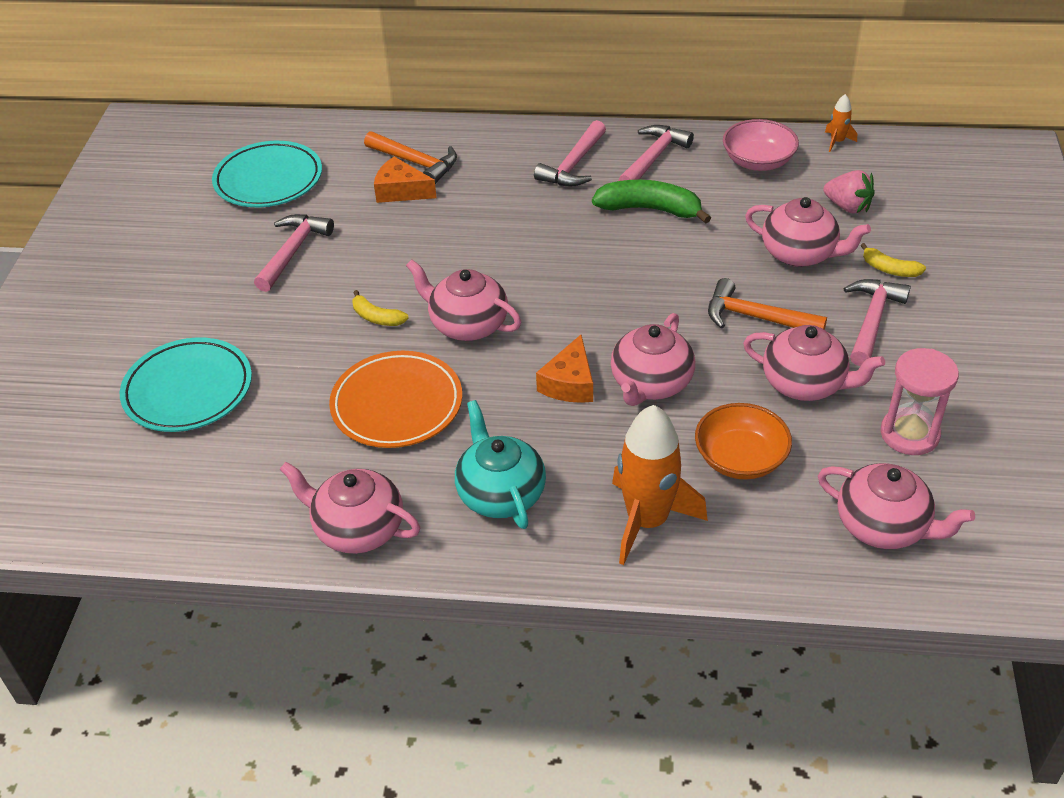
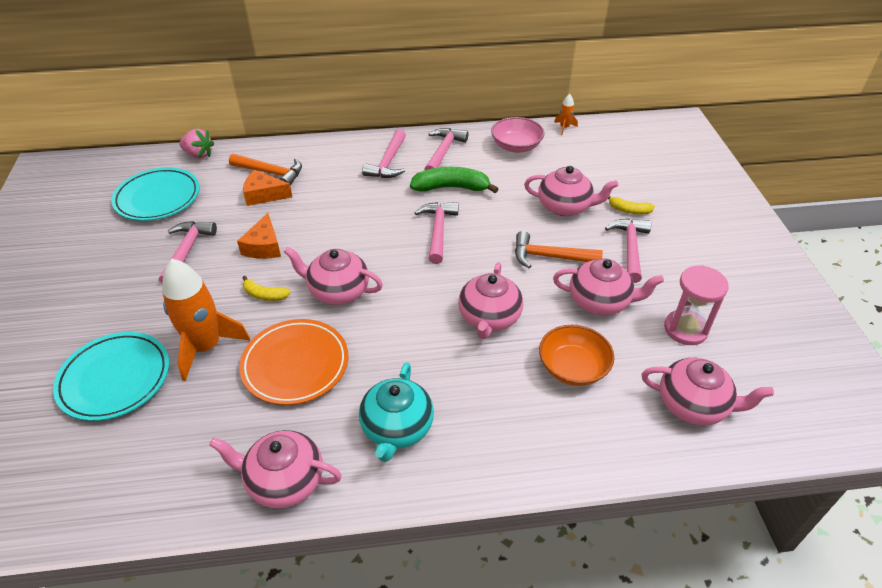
camera: 15 degrees left, 0 degrees up
(500, 494) = (397, 428): turquoise teapot -> turquoise teapot turned 135 degrees counterclockwise
(569, 383) = (428, 326): orange cheese -> orange cheese (264, 246)
(616, 265) = (438, 231): none -> pink hammer
(647, 521) = (518, 431): orange rocket -> orange rocket (206, 347)
(847, 207) = (586, 170): pink strawberry -> pink strawberry (199, 155)

